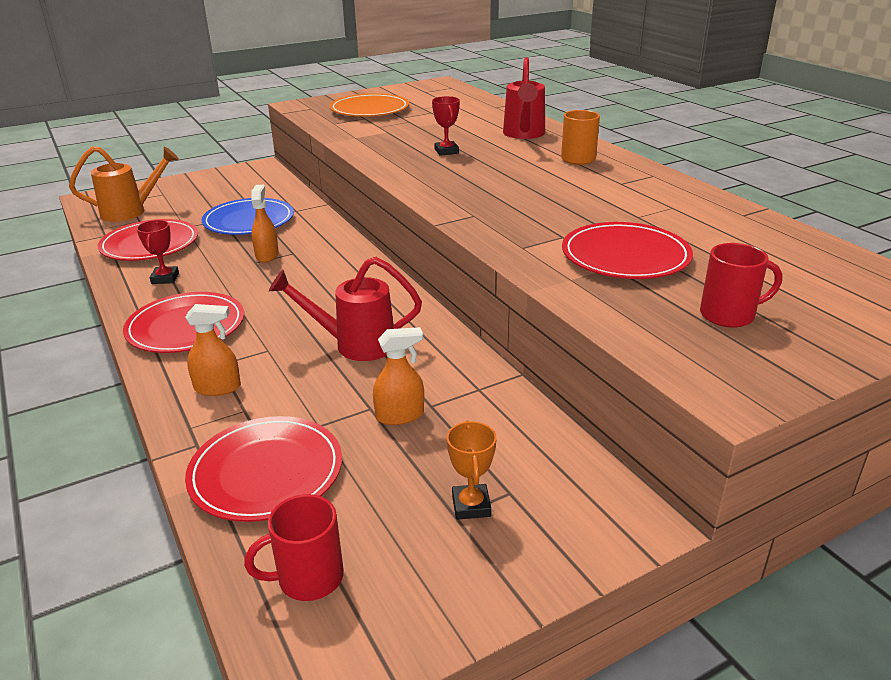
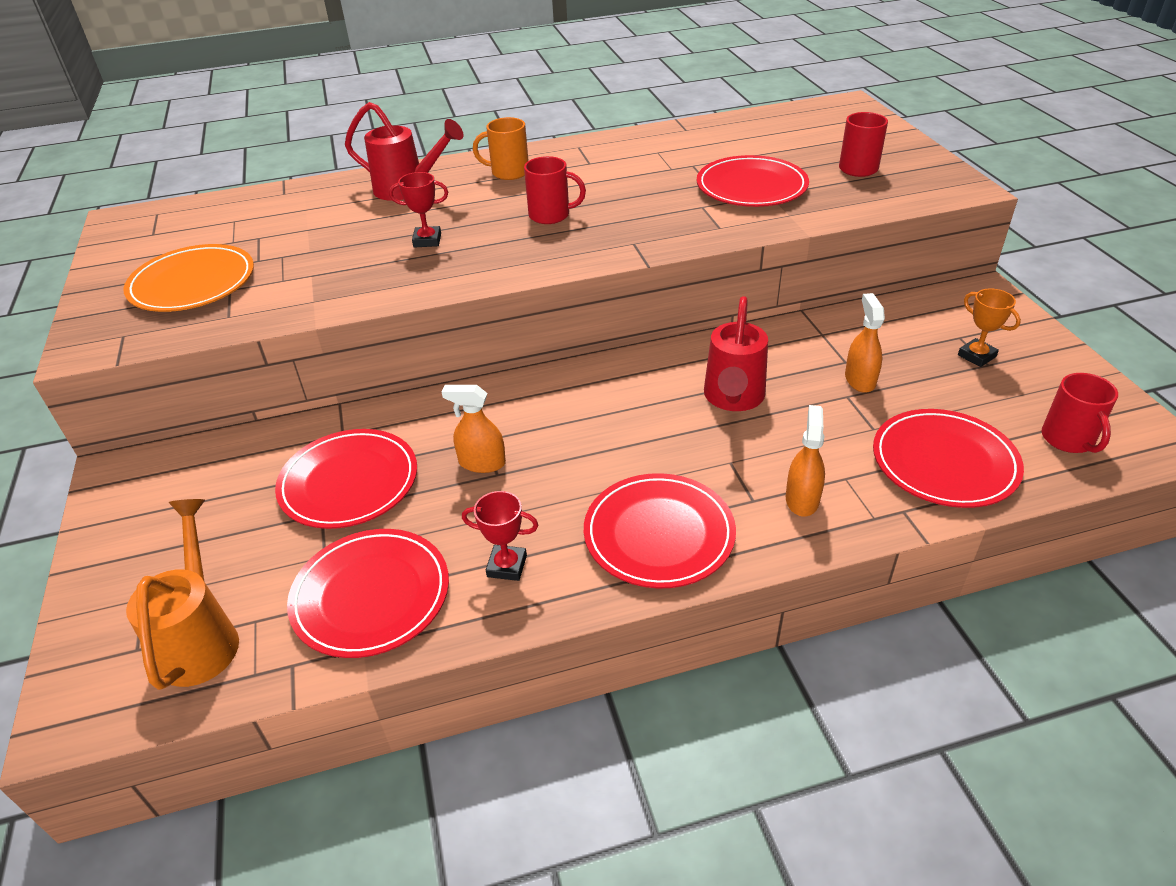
camera: 75 degrees left, 10 degrees up
(249, 221) = (349, 482): blue plate -> red plate
(471, 506) = (976, 356): orange trophy -> orange trophy turned 45 degrees clockwise
(508, 181) = (551, 215): none -> red mug

